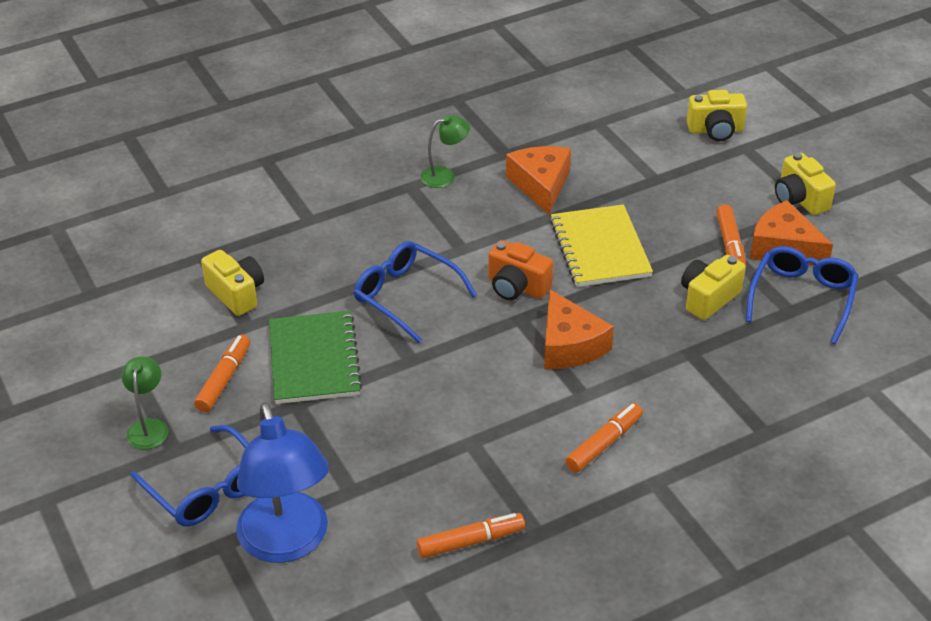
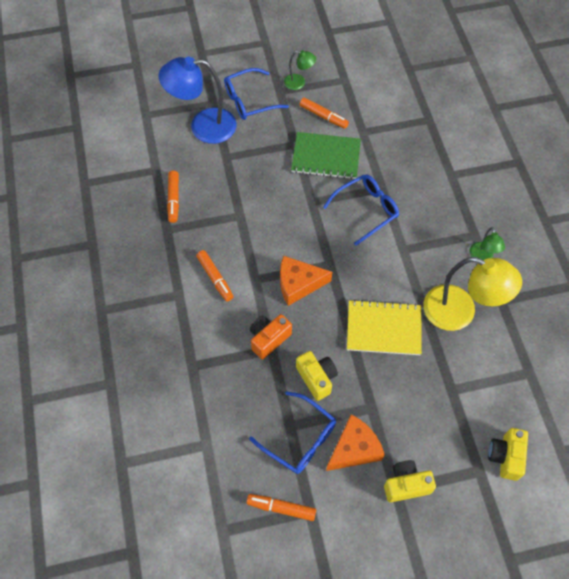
camera: 105 degrees right, 20 degrees up
(236, 294) = (391, 130): yellow camera -> none
(517, 287) = (358, 270): orange camera -> orange camera (268, 339)
(541, 185) = (460, 312): orange cheese -> yellow lamp
(730, 245) = (366, 413): orange marker -> orange marker (281, 508)

